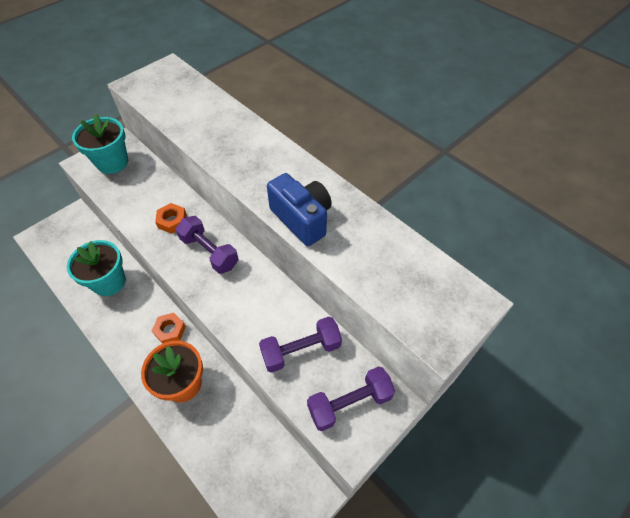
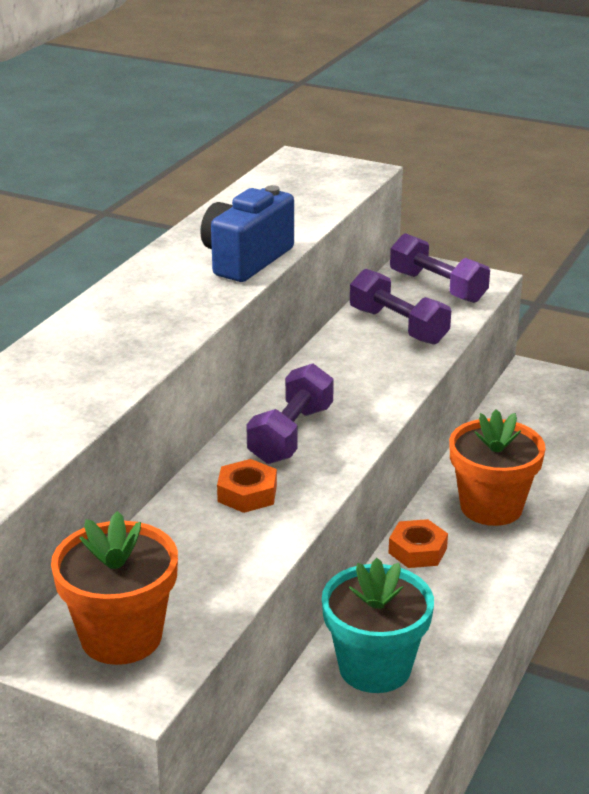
camera: 110 degrees left, 25 degrees down
(112, 162) = (121, 637): turquoise flower pot -> orange flower pot

